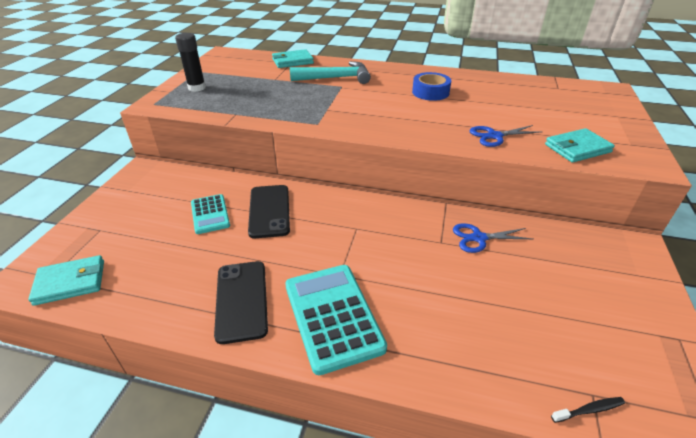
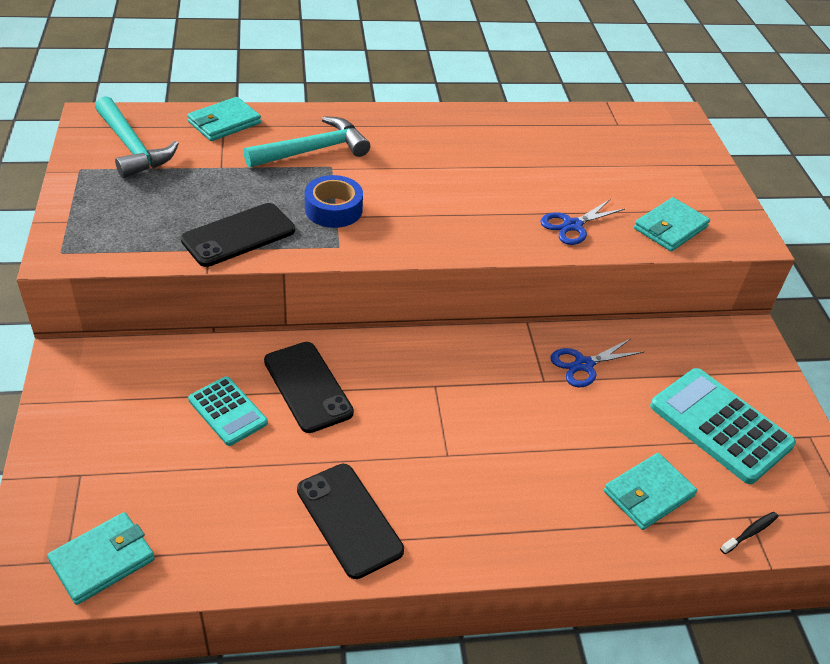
camera: 25 degrees left, 5 degrees up
(197, 88) = (107, 206): black glue stick -> none
(233, 66) = (132, 147): none -> turquoise hammer
(259, 110) = (238, 235): none -> black phone
(333, 316) = (466, 508): turquoise calculator -> turquoise calculator (720, 425)
(430, 92) = (461, 159): blue tape -> blue tape (333, 209)
(496, 346) = (648, 494): none -> turquoise wallet

